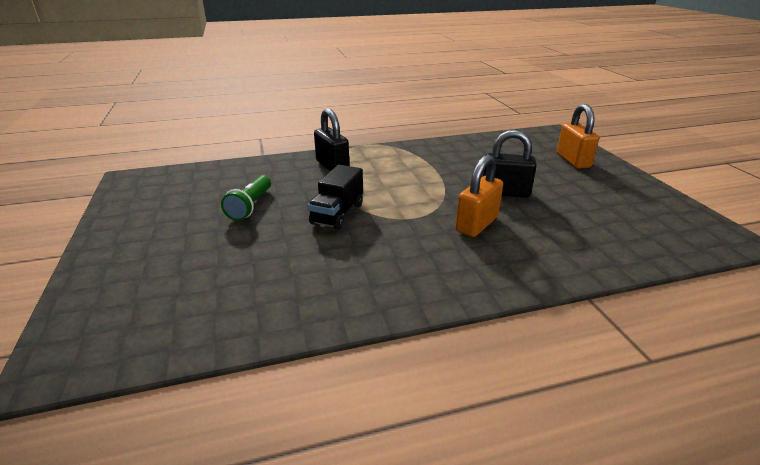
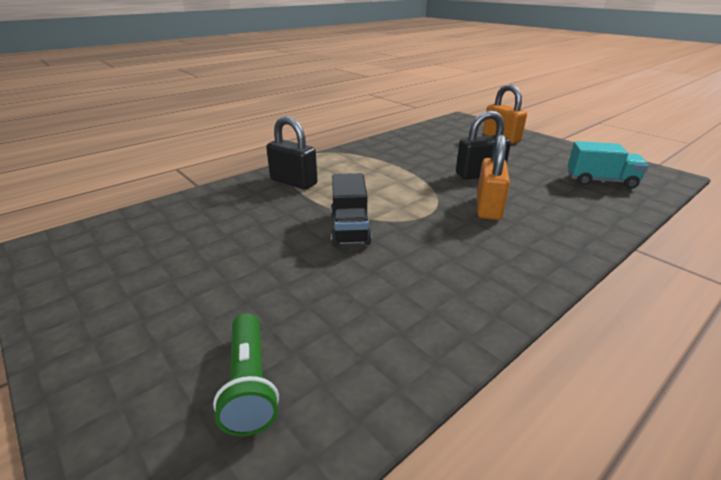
camera: 25 degrees left, 0 degrees up
(251, 206) = (242, 244): green flashlight -> green flashlight (250, 384)
(632, 226) = (600, 181): none -> turquoise truck

